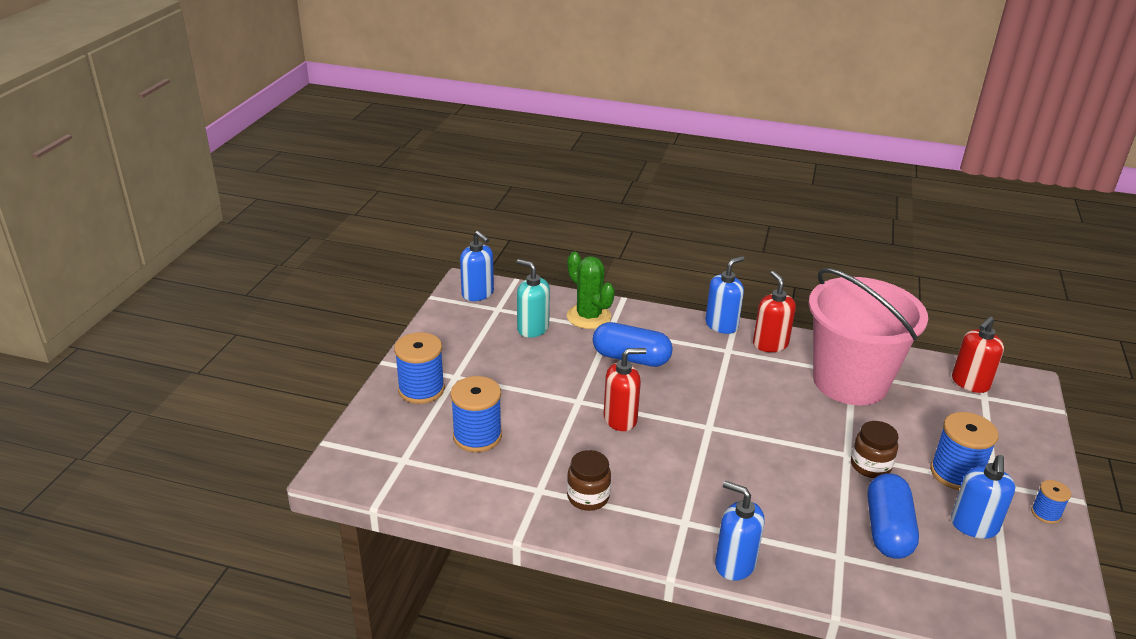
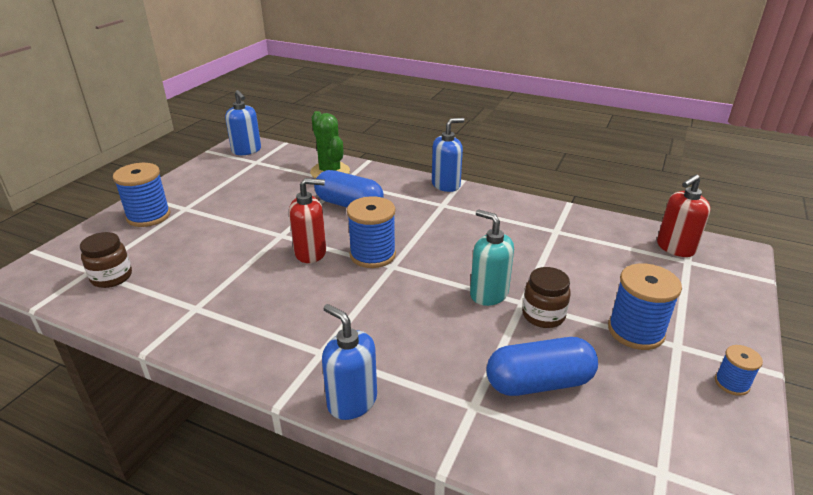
camera: 10 degrees right, 0 degrees up
(477, 436) = (170, 256): blue spool -> blue spool (372, 255)
(532, 328) = (276, 177): turquoise soap dispenser -> turquoise soap dispenser (488, 294)
(588, 497) = (238, 319): brown jar -> brown jar (112, 277)
(770, 344) = (484, 202): red soap dispenser -> none
(850, 382) = (550, 238): pink bucket -> none
(887, 530) = (539, 382): blue capsule -> blue capsule turned 60 degrees clockwise
(974, 526) = (641, 388): blue soap dispenser -> none

